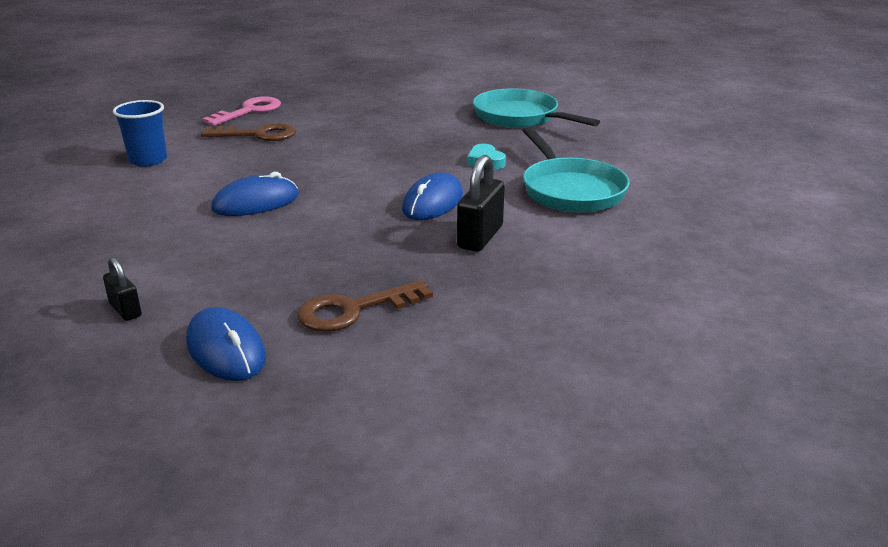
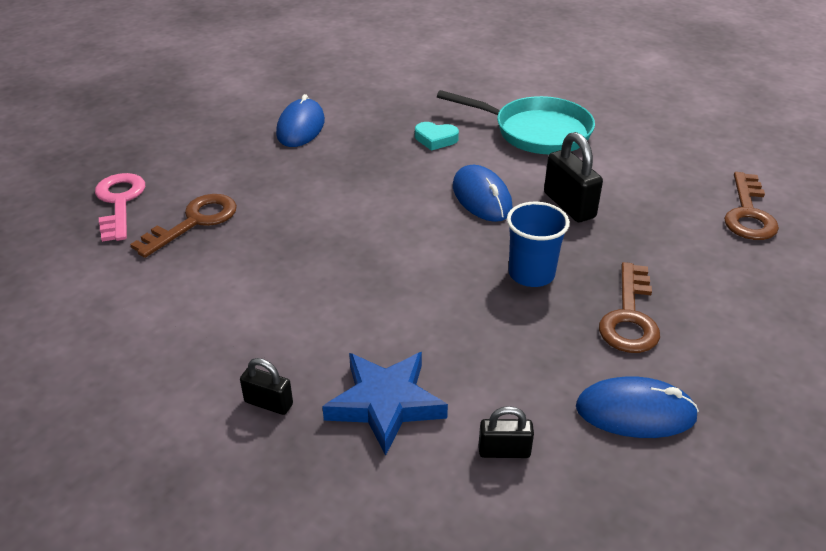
camera: 50 degrees left, 10 degrees up
(100, 219) = (268, 403): none -> black padlock
(136, 253) = (385, 404): none -> blue star
(148, 160) = (152, 316): blue cup -> blue cup (531, 274)
(255, 202) = (361, 287): blue mouse -> blue mouse (300, 127)
(520, 117) = (370, 84): turquoise pan -> none
(616, 322) = (748, 214): none -> brown key

